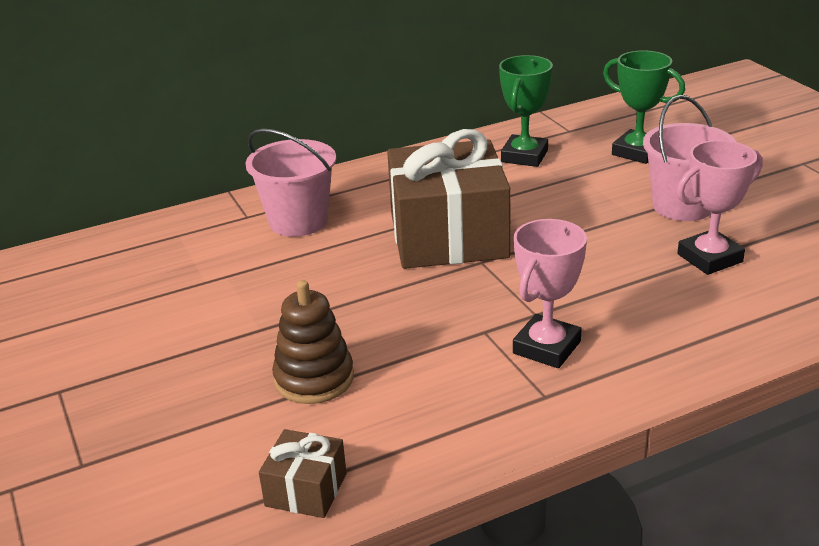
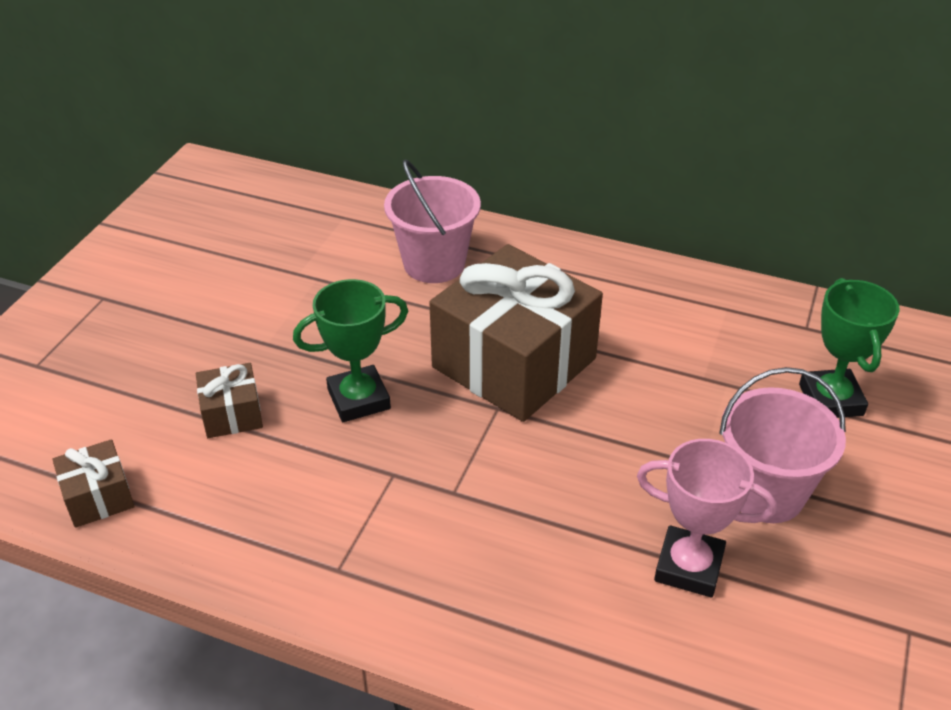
camera: 45 degrees right, 10 degrees up
(314, 379) = (232, 414): brown stacking toy -> brown gift
(524, 156) = (713, 327): green trophy -> green trophy (359, 399)
(546, 347) = (409, 529): pink trophy -> none

